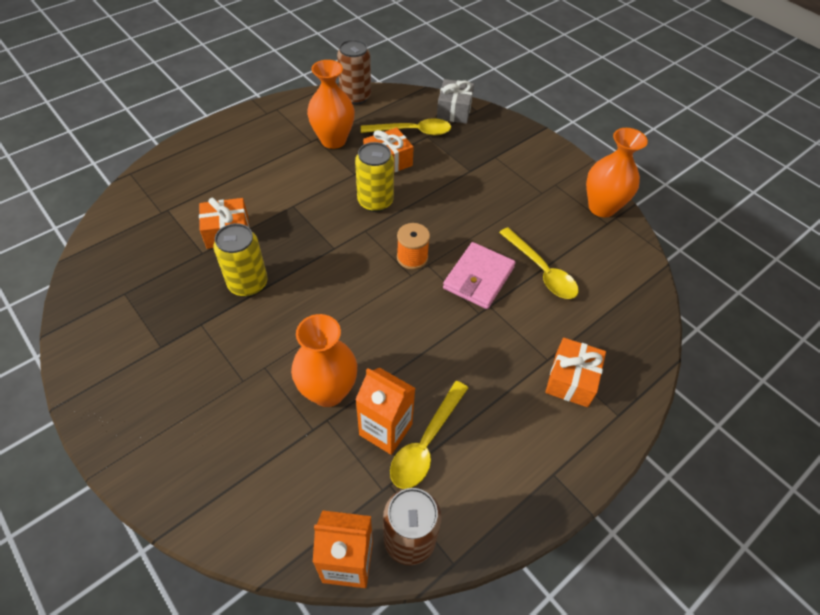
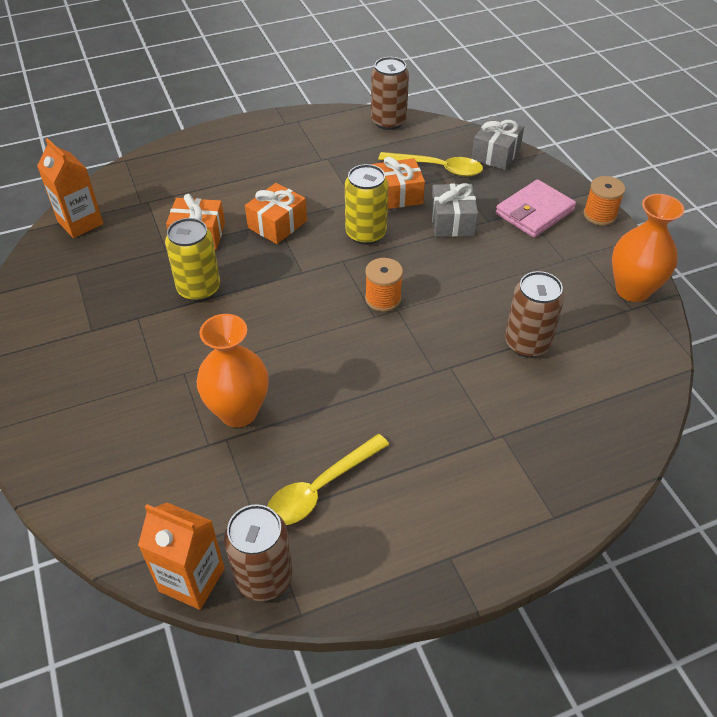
camera: 20 degrees right, 5 degrees down
(333, 140) = (345, 162): orange vase -> none
(385, 429) = (283, 464): orange carton -> orange carton (80, 223)
(442, 176) = (452, 221): none -> grey gift
(478, 278) = (449, 335): pink wallet -> pink wallet (534, 212)
(541, 271) = (527, 343): yellow spoon -> brown can
(553, 149) = (599, 215): none -> orange spool
(571, 379) = (513, 466): orange gift -> orange gift (277, 224)

